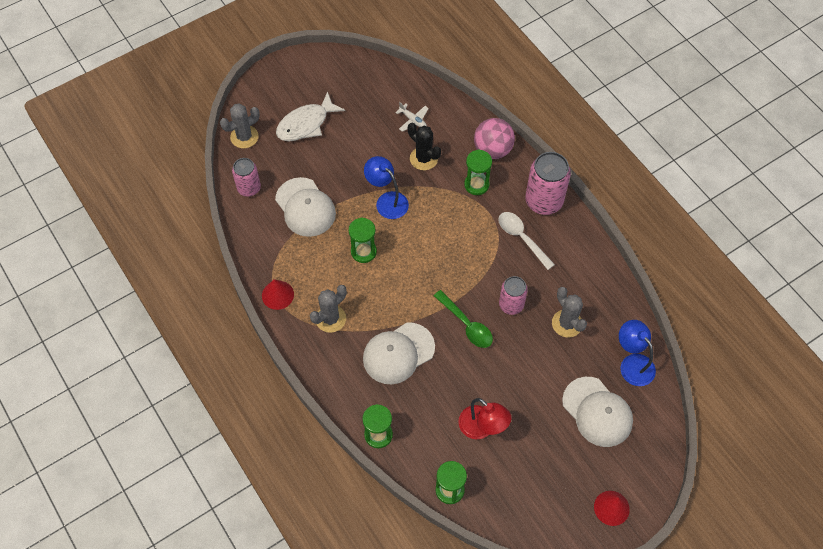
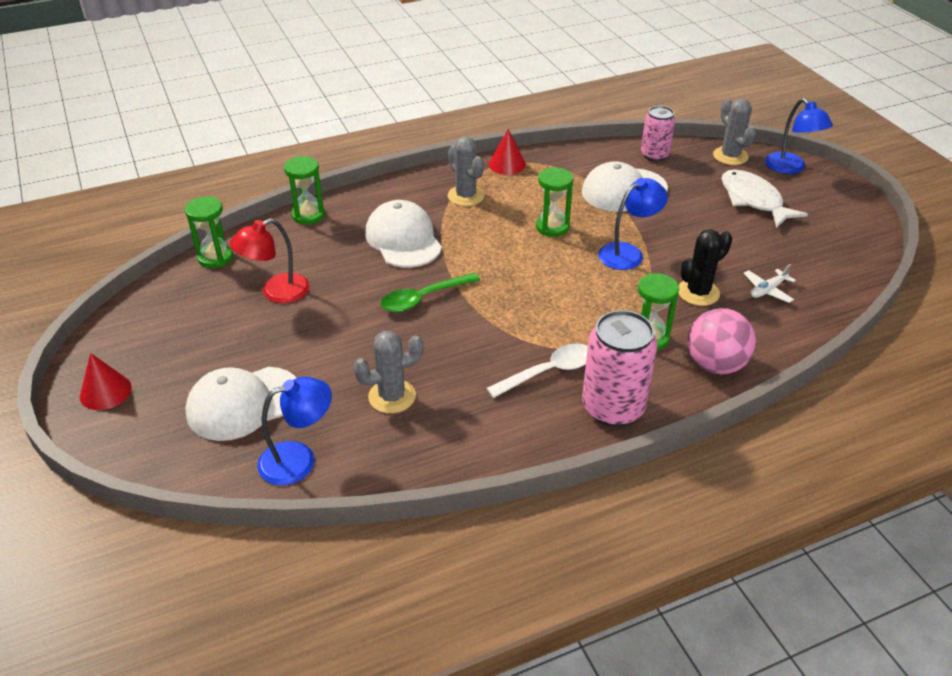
camera: 100 degrees right, 20 degrees down
(257, 99) = (790, 168): none -> blue lamp
(511, 305) = (440, 344): pink can -> none

